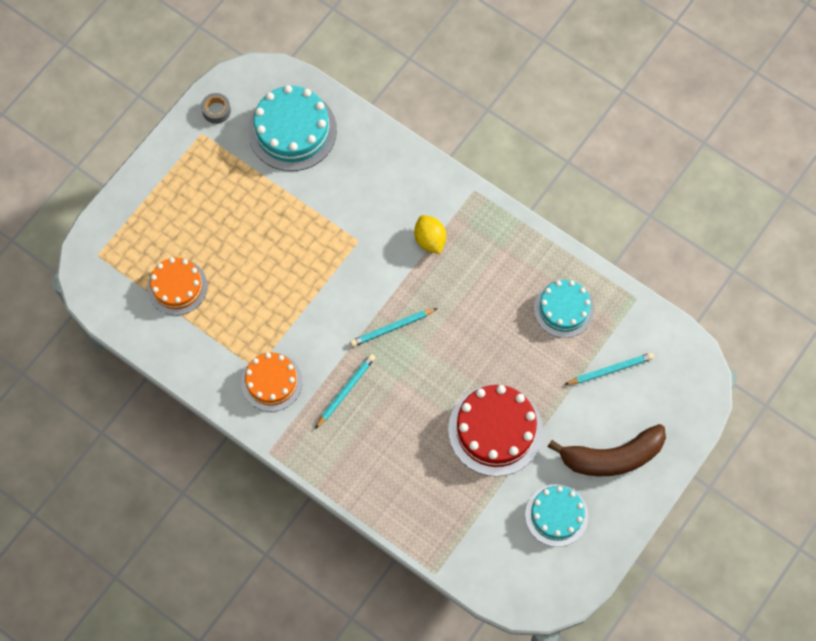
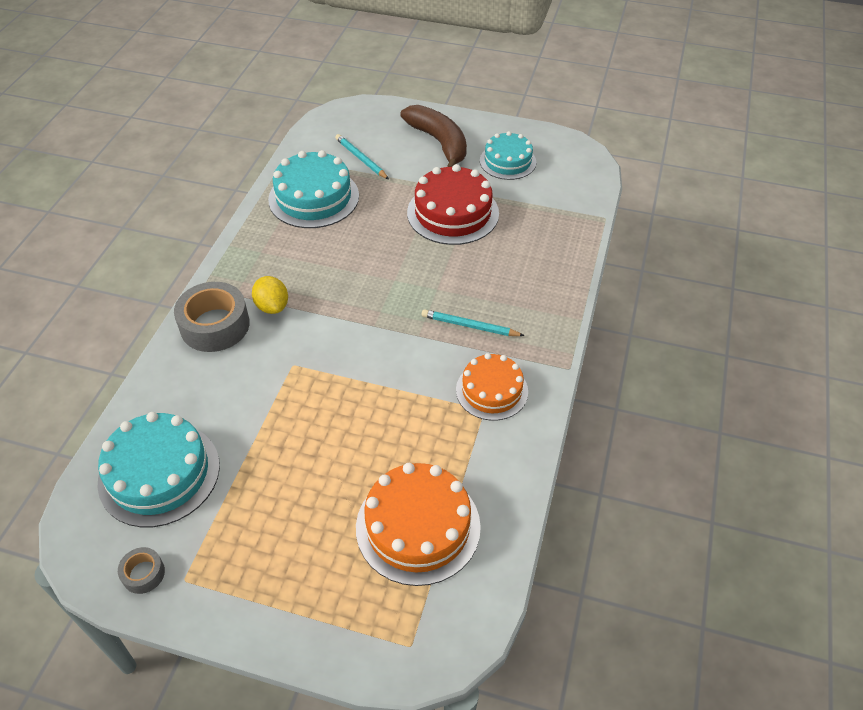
camera: 110 degrees left, 20 degrees down
(177, 287) = (418, 526): orange cake -> orange cake, size x1.53
(392, 328) = (384, 309): turquoise pencil -> none
(424, 192) = (215, 325): none -> grey tape
(430, 240) = (272, 306): yellow lemon -> yellow lemon turned 75 degrees counterclockwise
(564, 309) = (313, 197): turquoise cake -> turquoise cake, size x1.53

